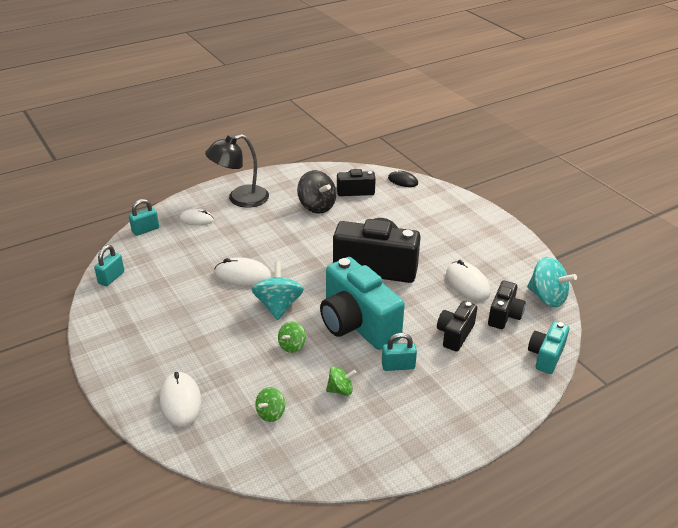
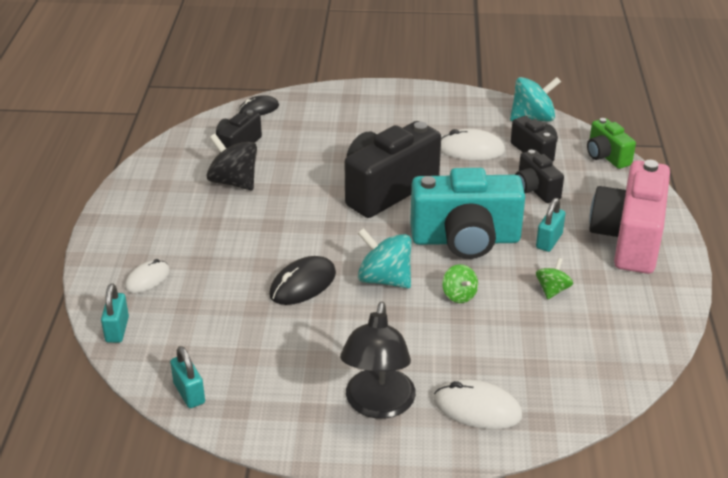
camera: 55 degrees left, 0 degrees up
(240, 199) = (147, 229): black lamp -> black lamp (378, 405)
(242, 275) = (303, 284): white mouse -> black mouse
(271, 413) = (548, 349): green spinning top -> none
(316, 206) = (234, 182): black spinning top -> black spinning top turned 135 degrees counterclockwise
(447, 409) = (629, 239): none -> pink camera
(546, 356) = (606, 156): turquoise camera -> green camera

